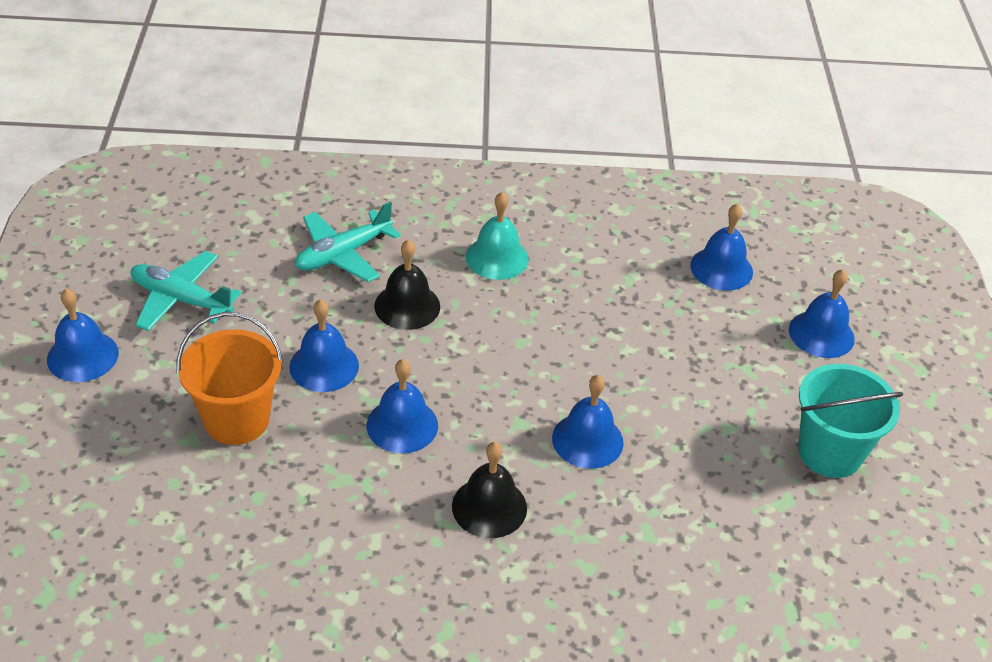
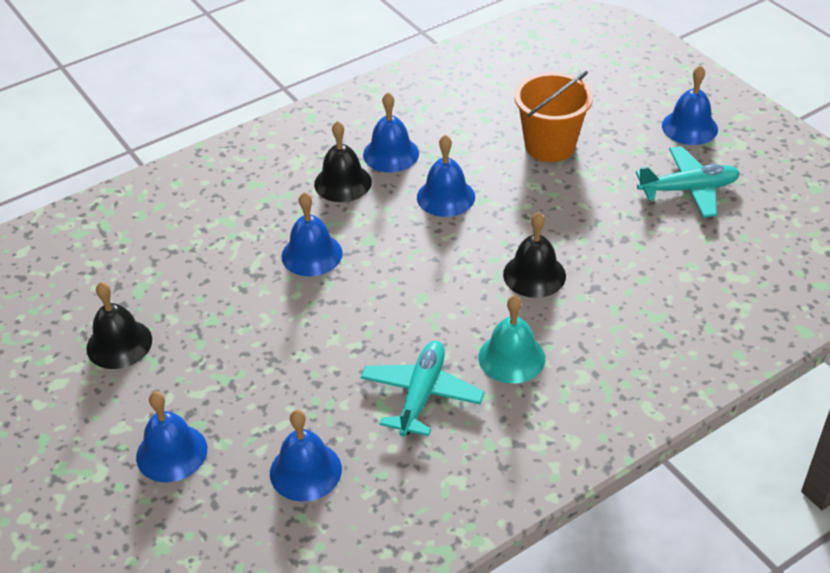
camera: 150 degrees right, 0 degrees up
(324, 366) = (539, 203): blue bell -> blue bell (391, 154)
(343, 254) = (630, 286): turquoise plane -> turquoise plane (421, 395)
(830, 452) = (119, 344): turquoise bucket -> black bell

